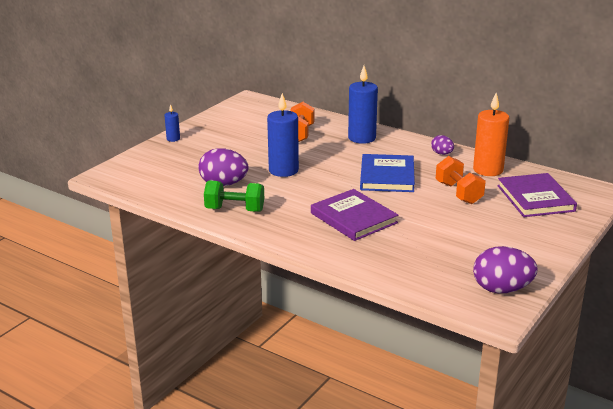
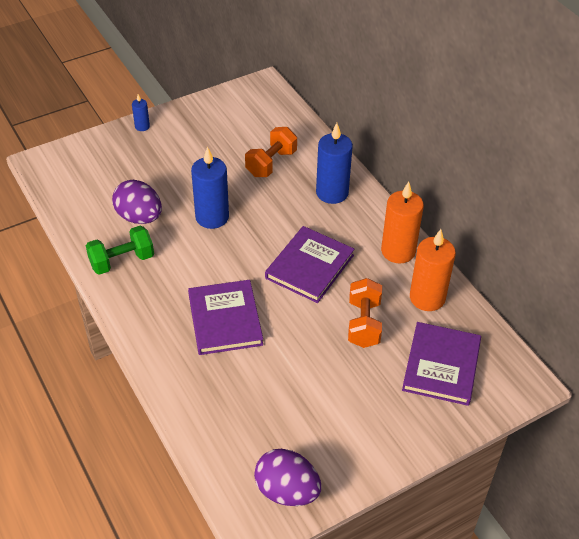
camera: 25 degrees right, 20 degrees up
(235, 210) = (122, 261): green dumbbell -> green dumbbell turned 60 degrees counterclockwise
(387, 176) = (309, 266): blue book -> purple book
(442, 154) = (398, 251): purple egg -> orange candle

